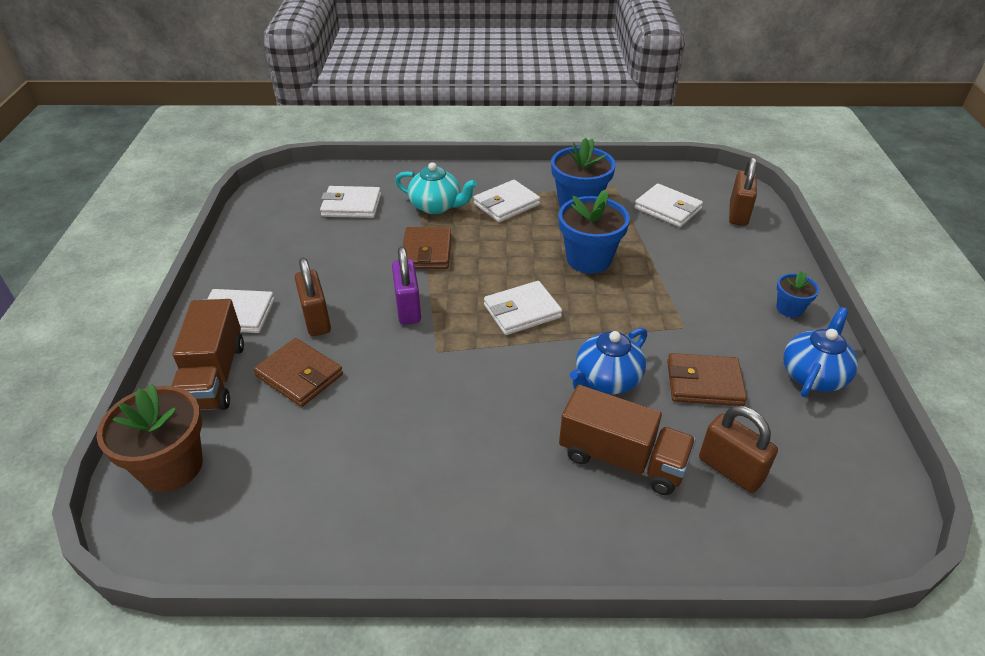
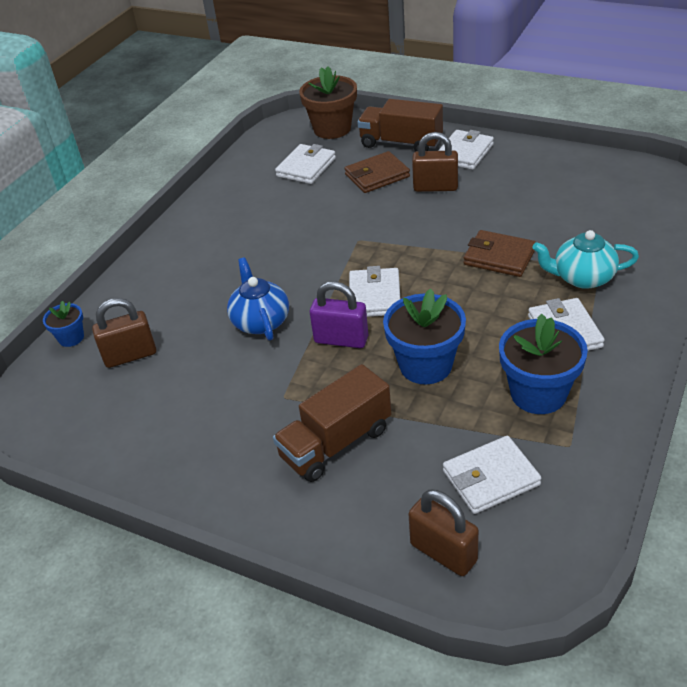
camera: 120 degrees right, 0 degrees up
(351, 205) = (607, 222): white wallet -> white wallet (306, 167)
(408, 308) = (420, 233): purple padlock -> purple padlock (341, 340)
(436, 206) = (582, 277): turquoise teapot -> turquoise teapot turned 45 degrees clockwise
(622, 459) = (186, 304): brown truck -> brown truck (336, 443)
(704, 383) = (212, 379): brown wallet -> none
(789, 309) = (248, 497): blue flower pot -> blue flower pot (71, 338)
(813, 375) = (161, 460): blue teapot -> none

